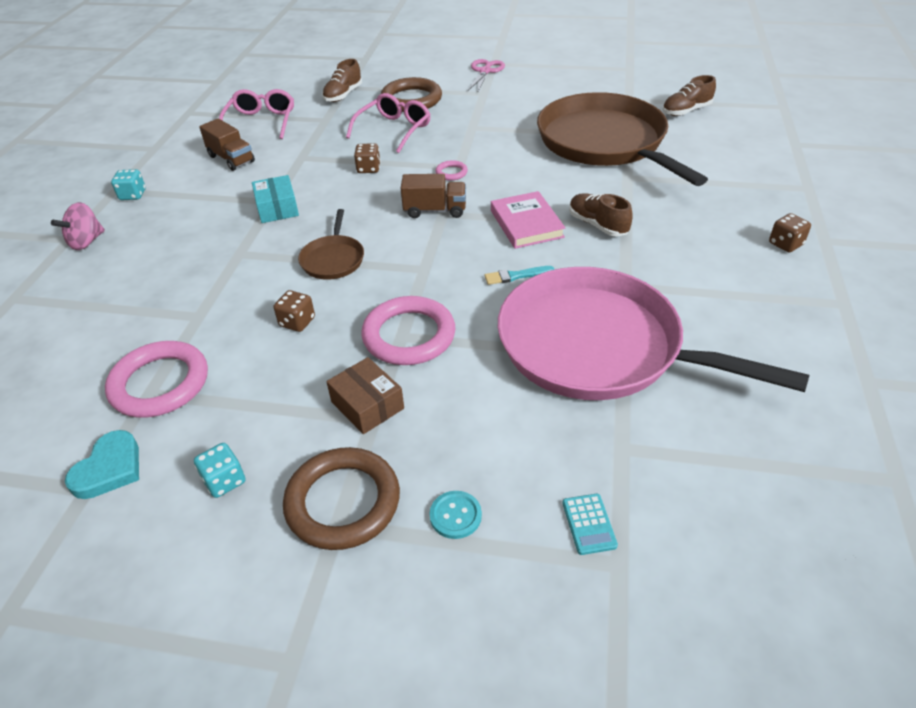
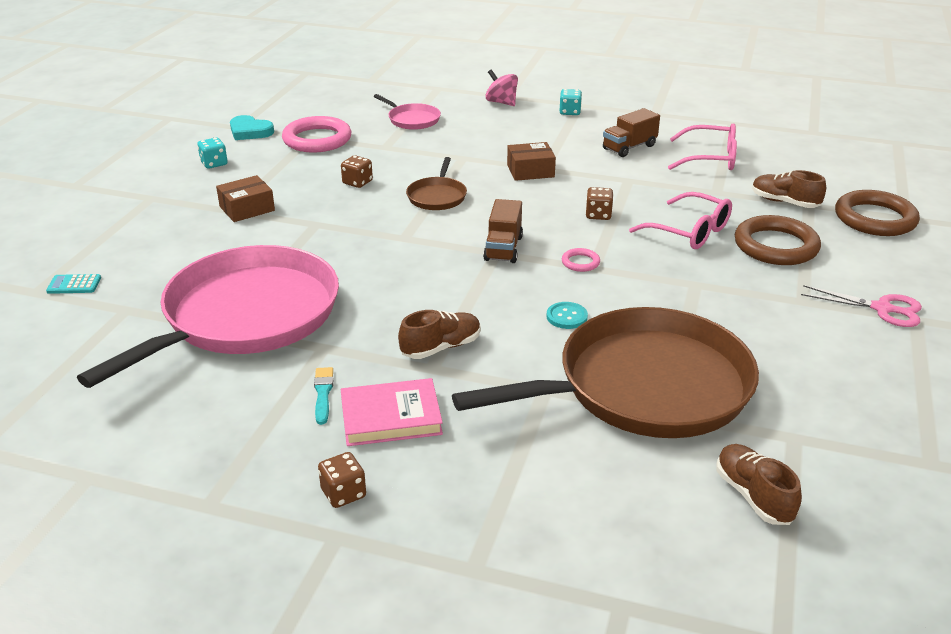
camera: 95 degrees right, 10 degrees down
(116, 306) = (412, 119): none -> pink pan
(277, 208) = (530, 171): turquoise box -> brown box
(333, 259) = (437, 196): brown pan -> brown pan turned 90 degrees counterclockwise
(343, 502) = (167, 199): brown ring -> brown ring (875, 218)
(409, 335) = (314, 227): pink ring -> none
(455, 515) = (124, 236): turquoise button -> turquoise button (566, 317)
(516, 276) = (370, 284): turquoise brush -> turquoise brush (323, 393)
(526, 224) = (459, 300): pink book -> pink book (391, 417)

